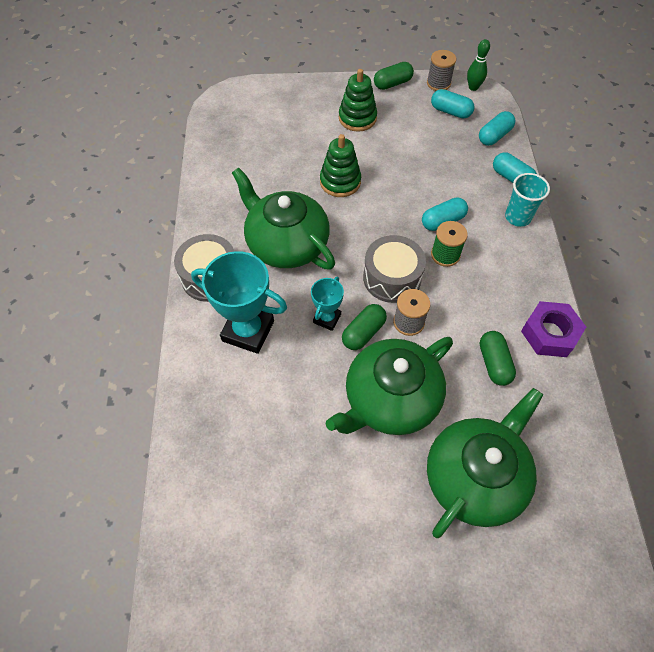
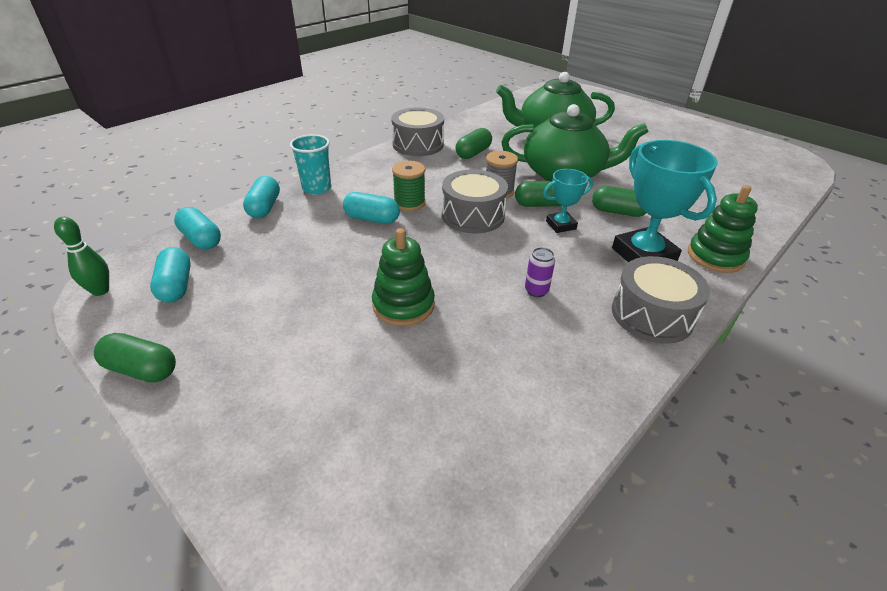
camera: 135 degrees left, 20 degrees down
(286, 244) = (536, 291): green teapot -> purple can
(301, 374) = (618, 212): none -> green capsule
(357, 118) = (265, 359): green stacking toy -> green stacking toy (715, 256)
(438, 83) = (109, 324): grey spool -> none
(494, 136) = (201, 239): turquoise capsule -> turquoise capsule turned 45 degrees clockwise
(549, 333) = (418, 144): purple nut -> grey drum

